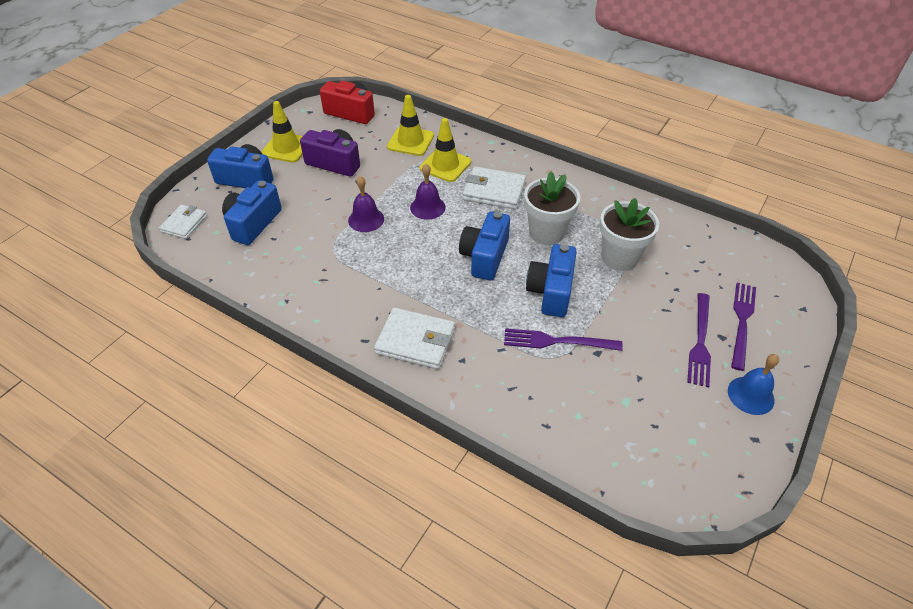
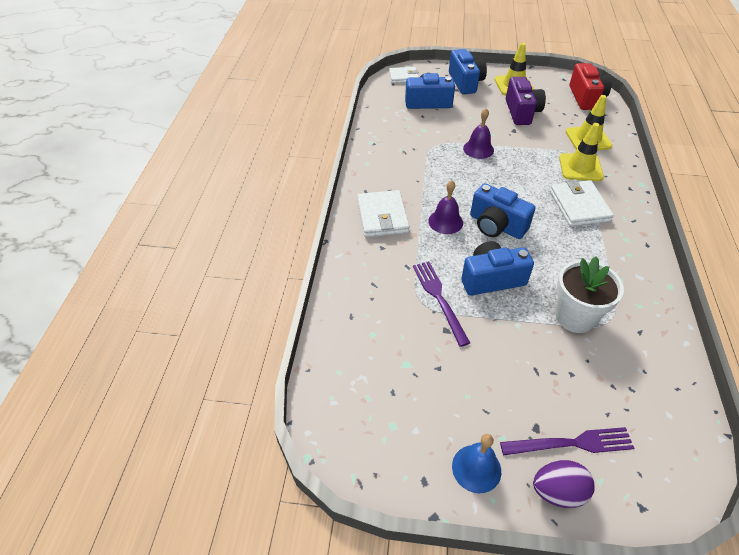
camera: 65 degrees right, 0 degrees up
(427, 207) = (521, 175): purple bell -> purple bell (445, 221)
(484, 257) = (496, 225): blue camera -> blue camera turned 135 degrees counterclockwise
(546, 233) = (560, 255): white flower pot -> none
(700, 342) = (515, 409): purple fork -> none
(782, 351) = (558, 492): none -> purple egg

